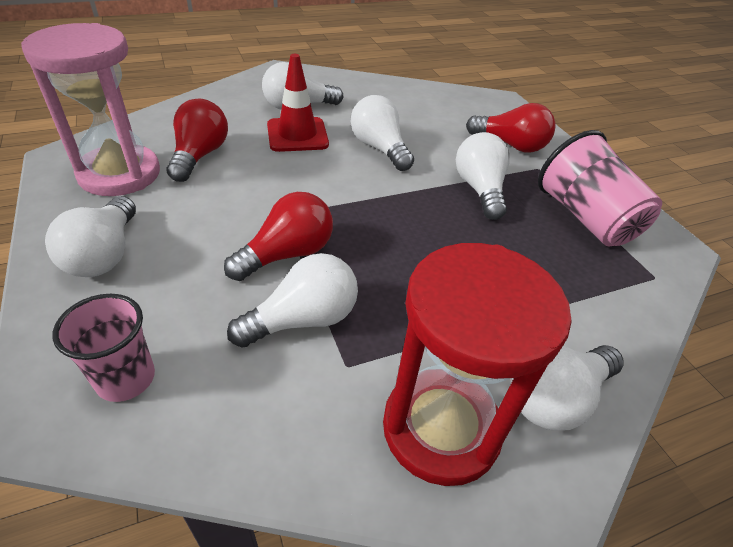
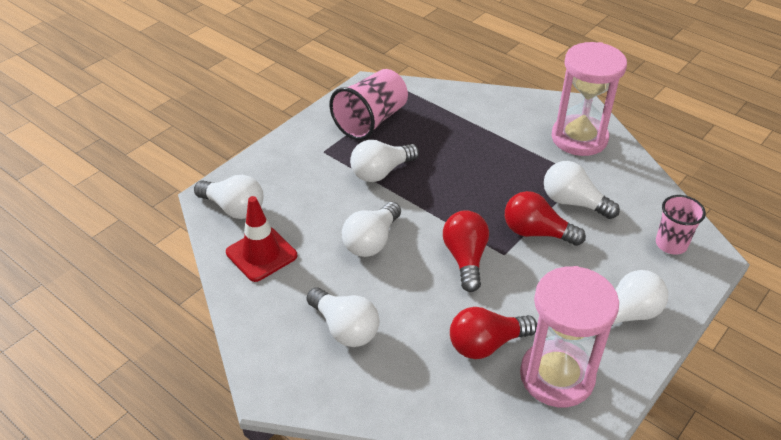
camera: 115 degrees left, 0 degrees up
(297, 135) = (397, 301): red traffic cone -> red traffic cone (261, 254)
(441, 428) = (579, 138): red hourglass -> pink hourglass
(510, 145) = (299, 172): red light bulb -> red light bulb (465, 258)
(555, 398) = (528, 111): white light bulb -> white light bulb (234, 208)

